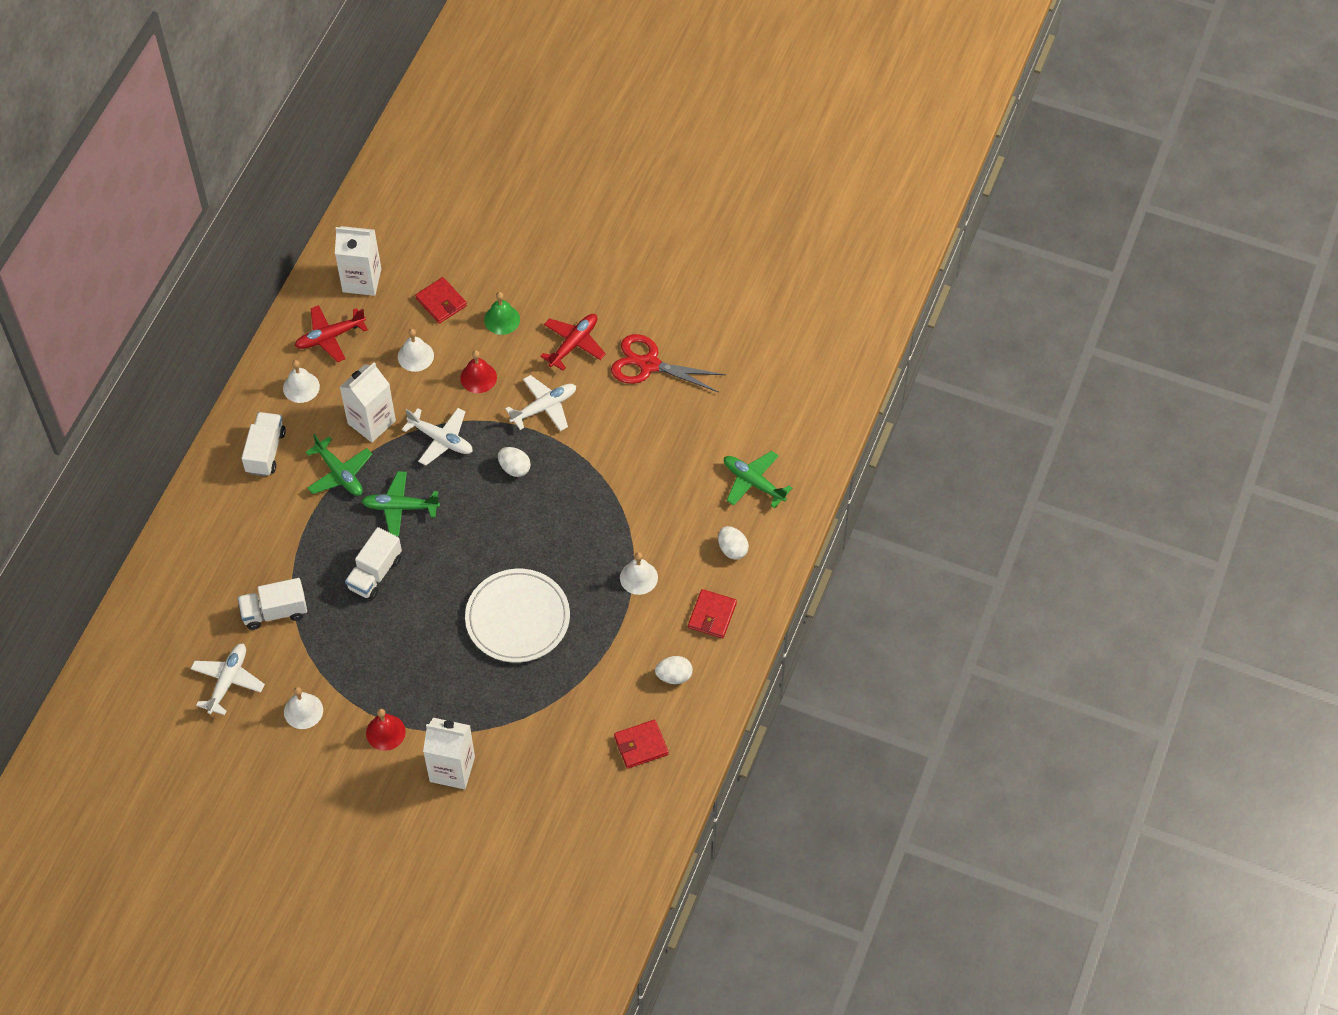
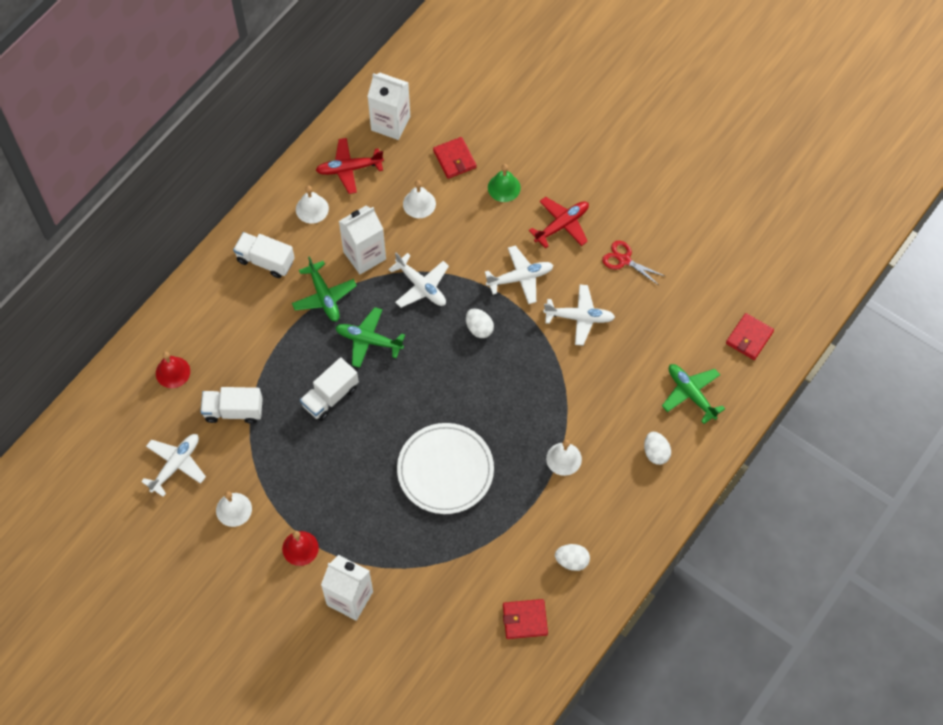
camera: 15 degrees right, 5 degrees up
(265, 452) = (265, 261): white truck -> white truck turned 90 degrees counterclockwise
(478, 377) = (469, 236): red bell -> red bell (173, 372)
(617, 433) = (579, 317): none -> white plane
(649, 364) = (624, 260): red scissors -> red scissors, size x0.62
(712, 615) = (621, 511): red wallet -> red wallet (749, 338)

